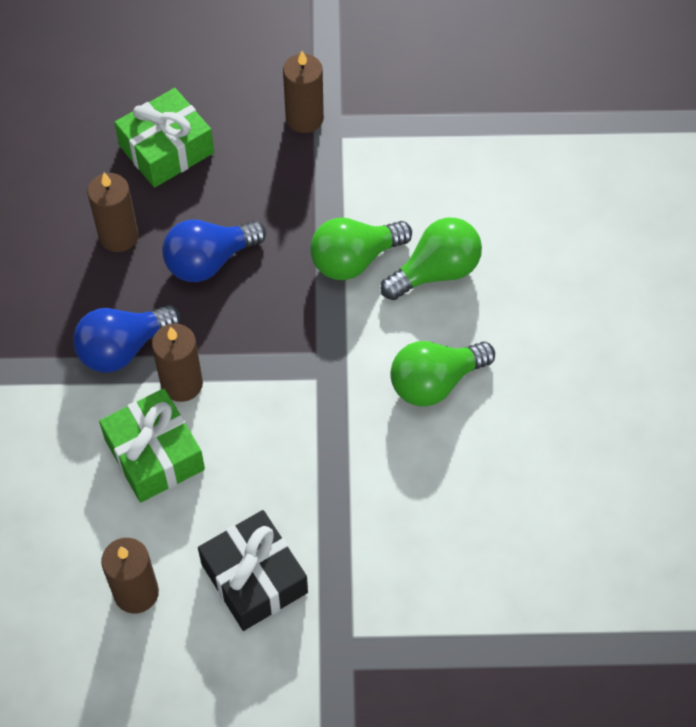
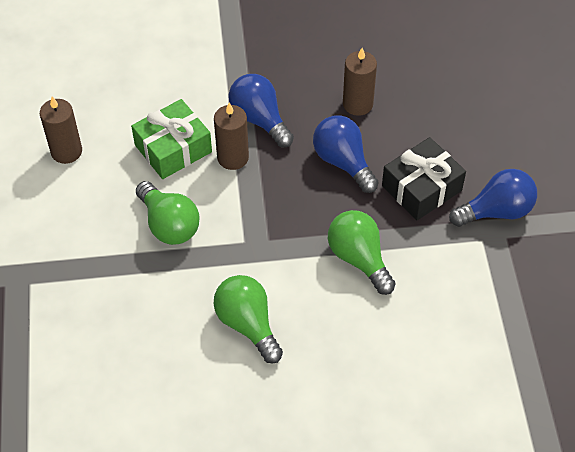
camera: 85 degrees right, 5 degrees down
(166, 149) = (444, 123): green gift -> none
(254, 578) = (76, 218): black gift -> black gift (421, 188)
(304, 118) = (496, 211): brown candle -> blue light bulb
(436, 272) = (356, 319): green light bulb -> green light bulb (169, 225)

